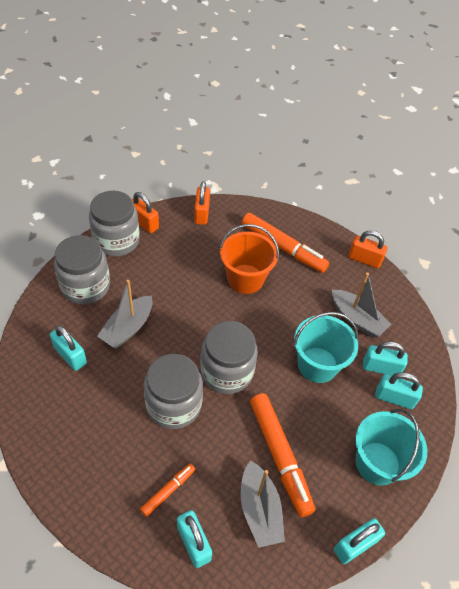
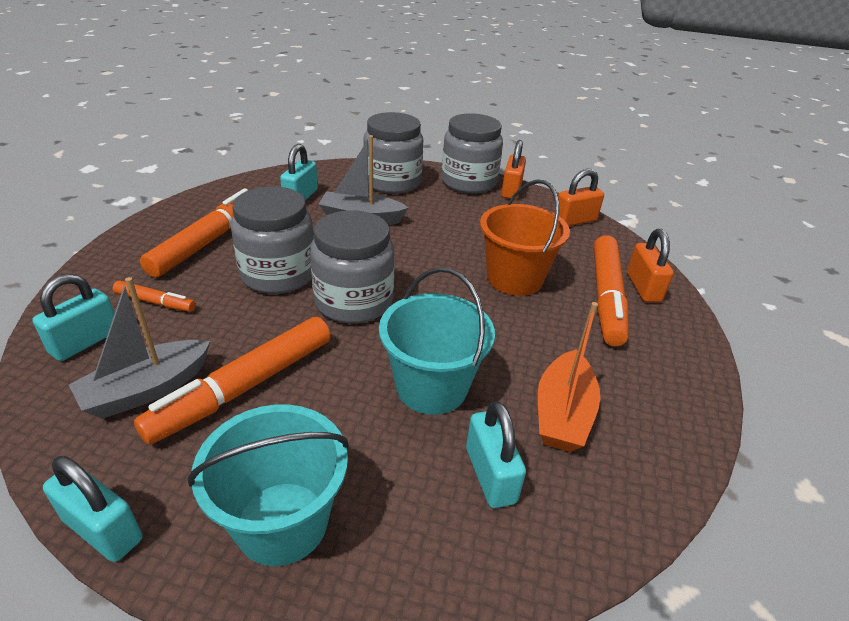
camera: 65 degrees right, 15 degrees down
(102, 439) = (208, 241): none -> orange marker
(357, 319) = (562, 413): grey boat -> orange boat
(364, 259) = (696, 392): orange padlock -> orange padlock (643, 287)
(394, 398) = (438, 514): turquoise padlock -> none

